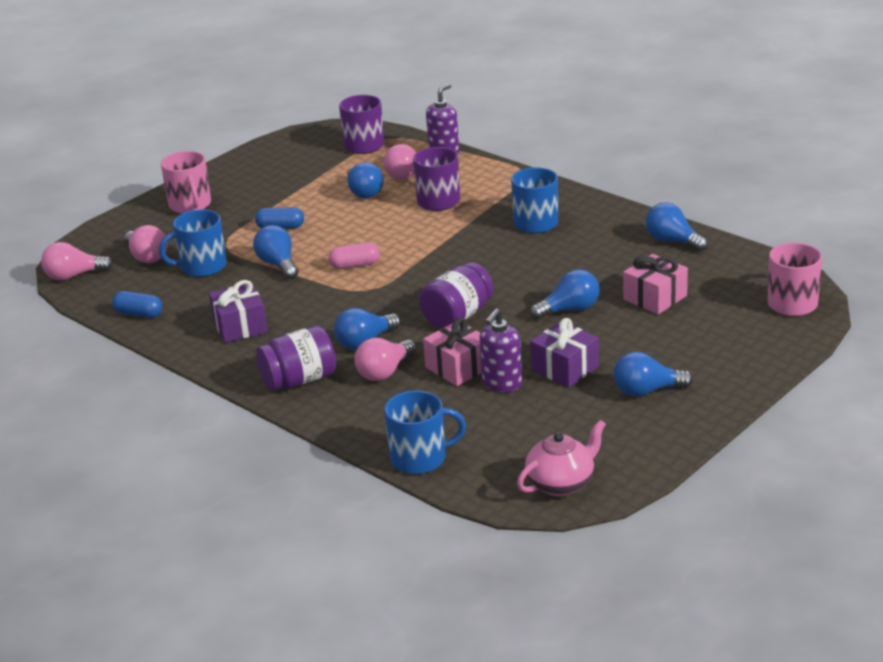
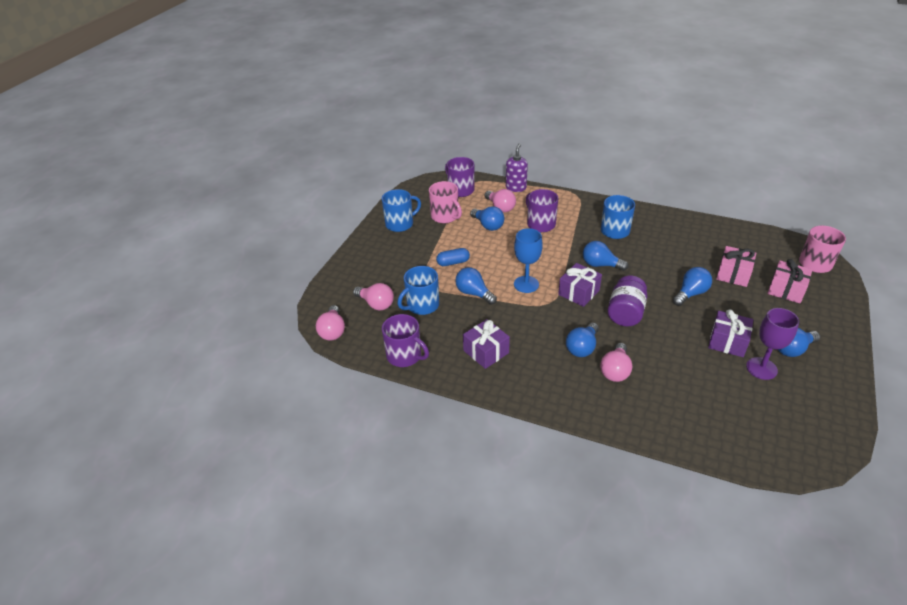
camera: 20 degrees left, 10 degrees up
(74, 276) = (333, 331): pink light bulb -> pink light bulb turned 60 degrees counterclockwise
(139, 314) = (404, 356): blue capsule -> purple mug
(190, 205) = (377, 255): pink mug -> pink mug (445, 216)
(299, 380) = (562, 391): purple jar -> none
(355, 265) = (526, 284): pink capsule -> blue goblet
(416, 285) = (579, 292): none -> purple gift
(420, 458) = (699, 443): blue mug -> blue mug (400, 224)
(458, 367) = (660, 356): pink gift -> pink gift (786, 290)
(501, 384) = (699, 363): purple soap dispenser -> none
(561, 483) = (809, 442): pink teapot -> none
(581, 403) = (761, 368): none -> purple goblet
(672, 241) = (706, 230): blue light bulb -> blue light bulb (600, 265)

